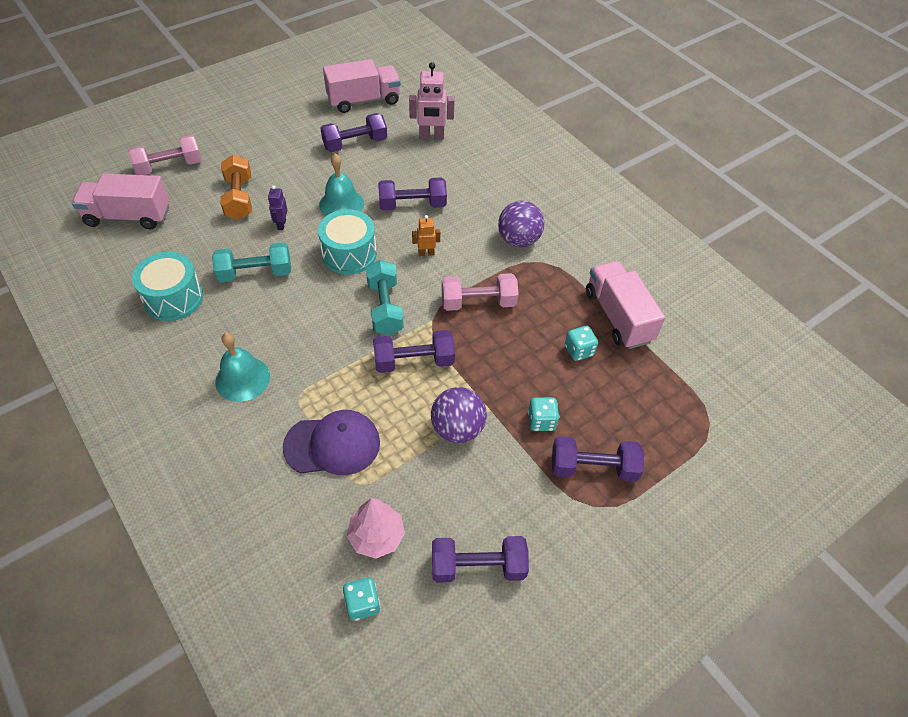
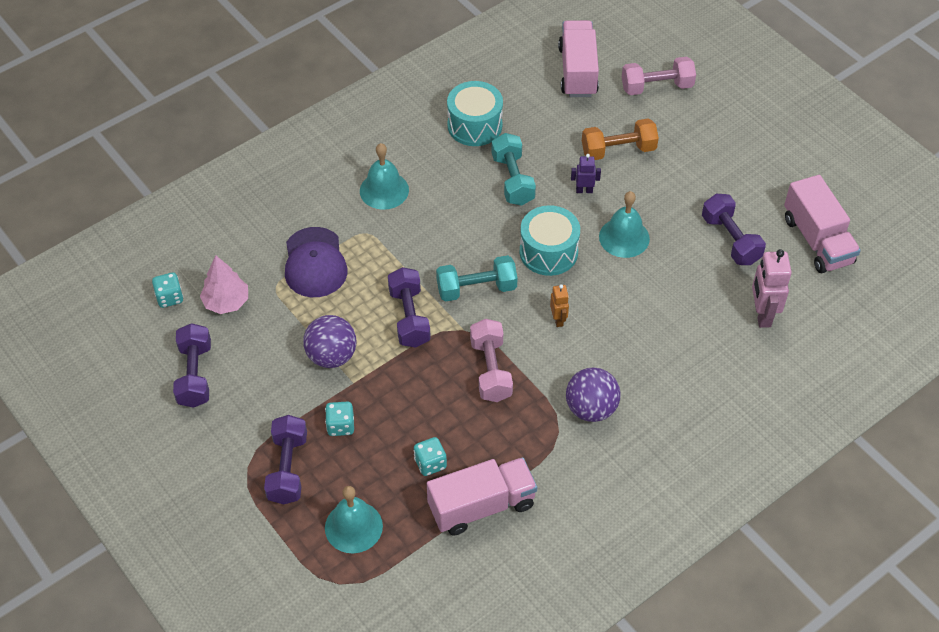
camera: 90 degrees right, 0 degrees up
(169, 167) = (656, 87): pink dumbbell -> pink dumbbell turned 75 degrees counterclockwise
(412, 205) = (633, 302): purple dumbbell -> none
(650, 411) = (353, 527): none -> turquoise bell

